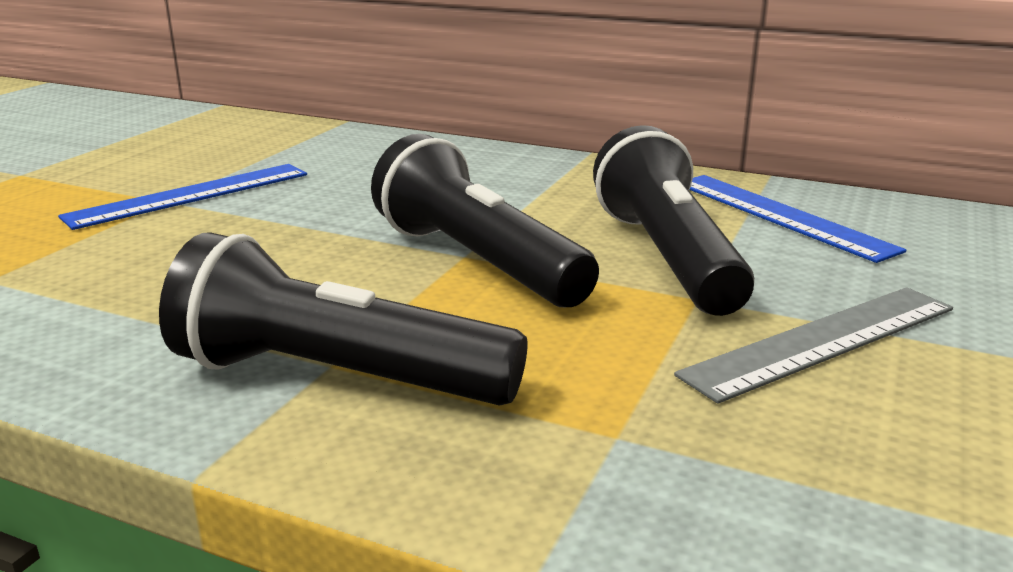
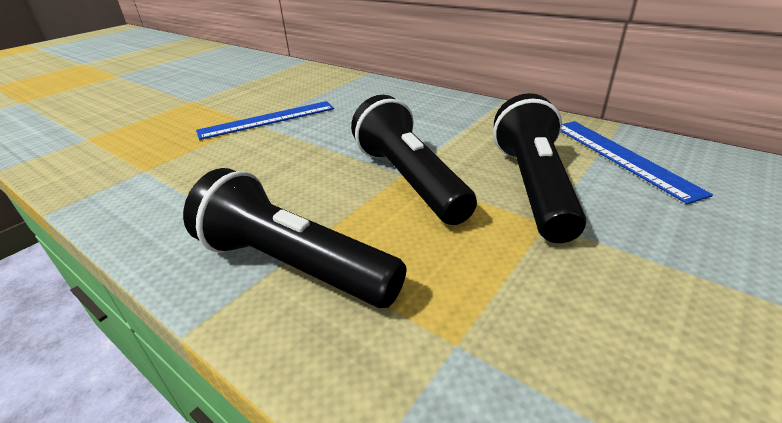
camera: 15 degrees right, 10 degrees up
(822, 340) = (631, 273): grey ruler -> none

